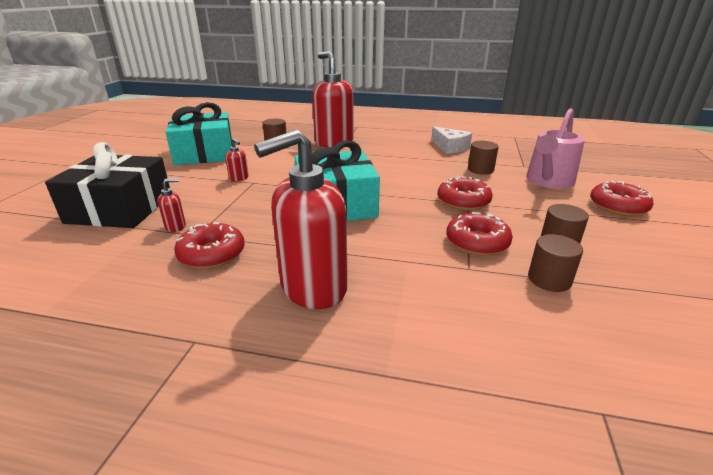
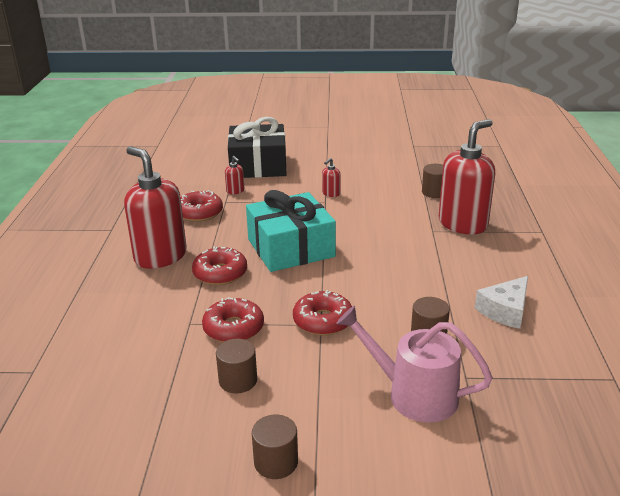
camera: 80 degrees right, 0 degrees up
(204, 153) = (383, 165): turquoise gift -> none
(549, 279) = (174, 366): brown cylinder -> brown cylinder (276, 462)
(618, 206) = (349, 450): red donut -> red donut (220, 273)

